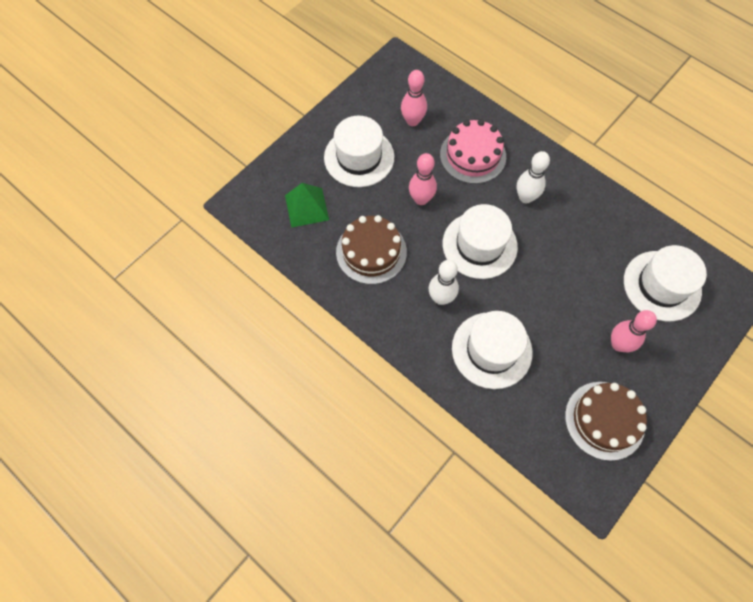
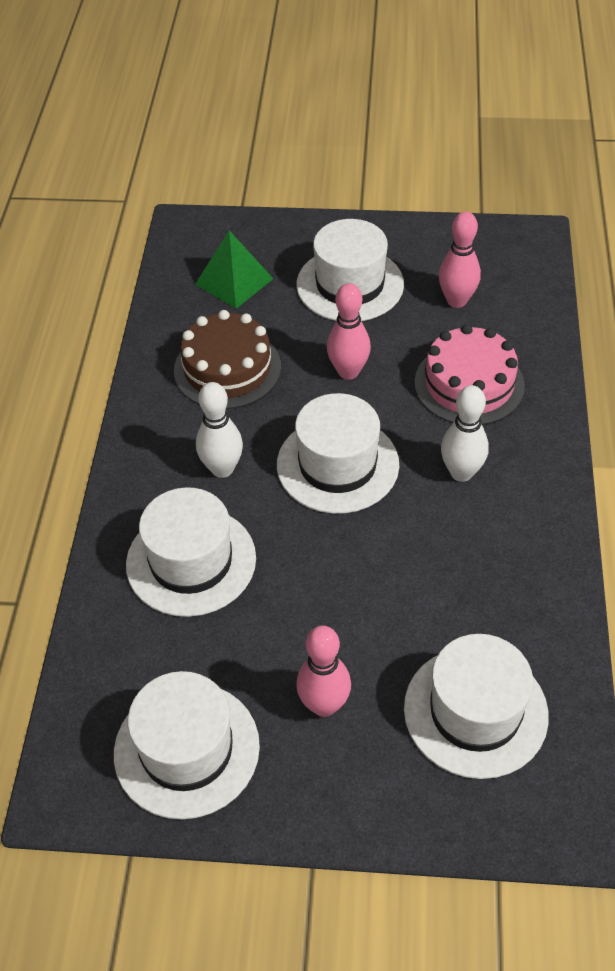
camera: 55 degrees right, 15 degrees down
(604, 420) = (186, 749): brown cake -> white hat

